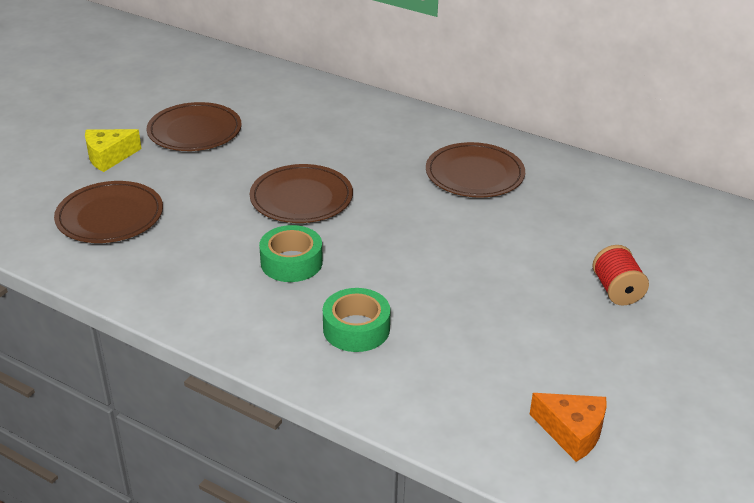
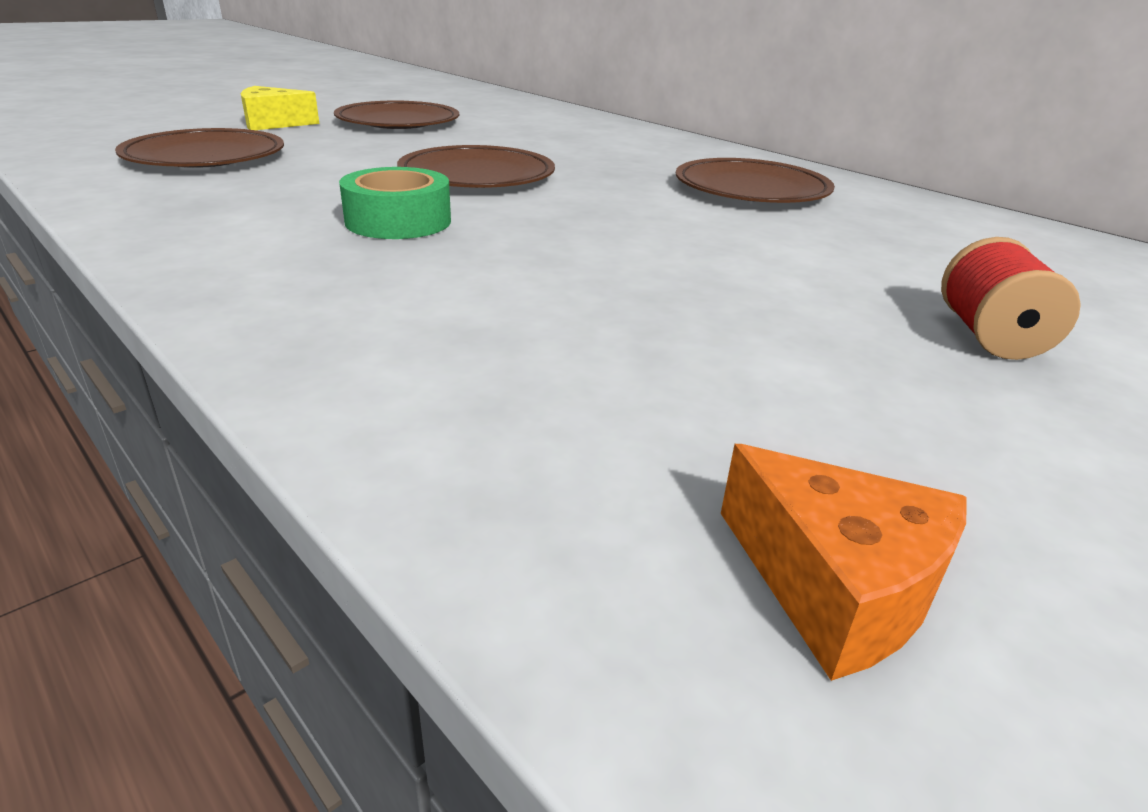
camera: 15 degrees right, 5 degrees down
(356, 329) = (427, 302): green tape -> none

